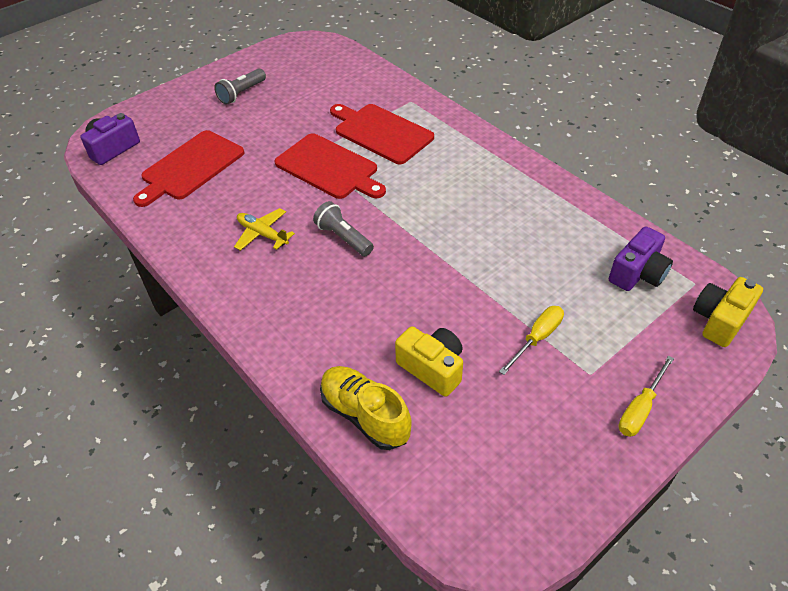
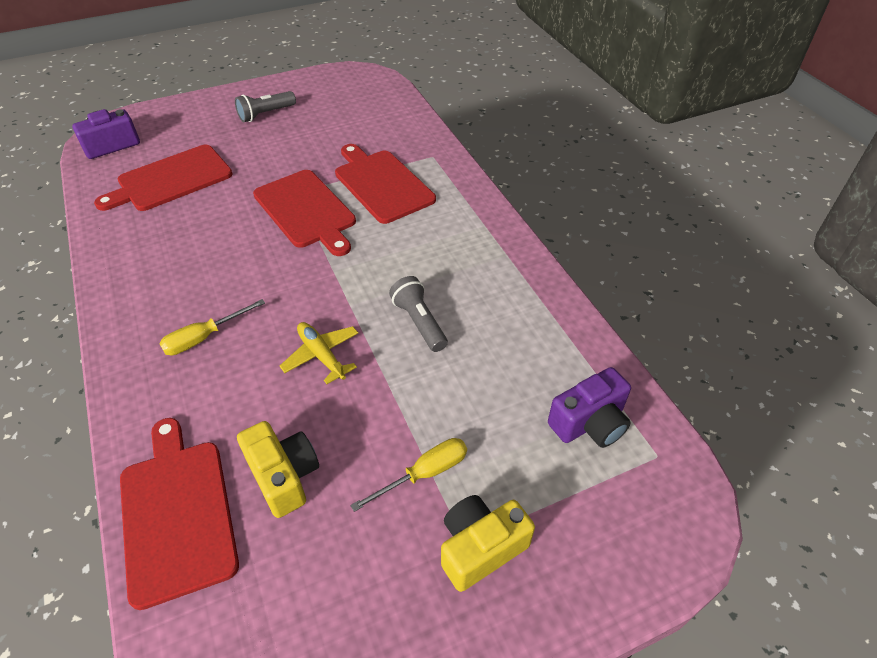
camera: 15 degrees right, 0 degrees up
(262, 234) = (197, 268): yellow plane -> yellow plane (321, 355)
(343, 238) = (276, 292): grey flashlight -> grey flashlight (419, 322)
(365, 415) = (177, 513): yellow shoe -> red cutting board
(640, 409) = (504, 609): yellow screwdriver -> yellow screwdriver (204, 337)
(720, 320) = (667, 516): yellow camera -> yellow camera (480, 548)

